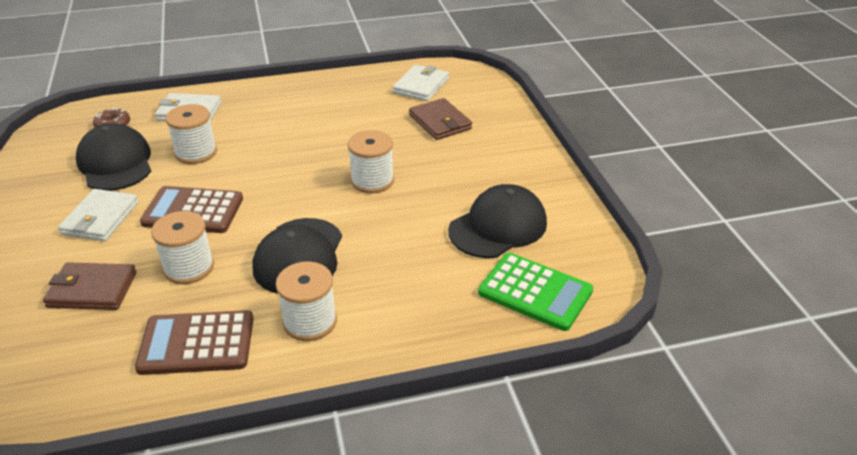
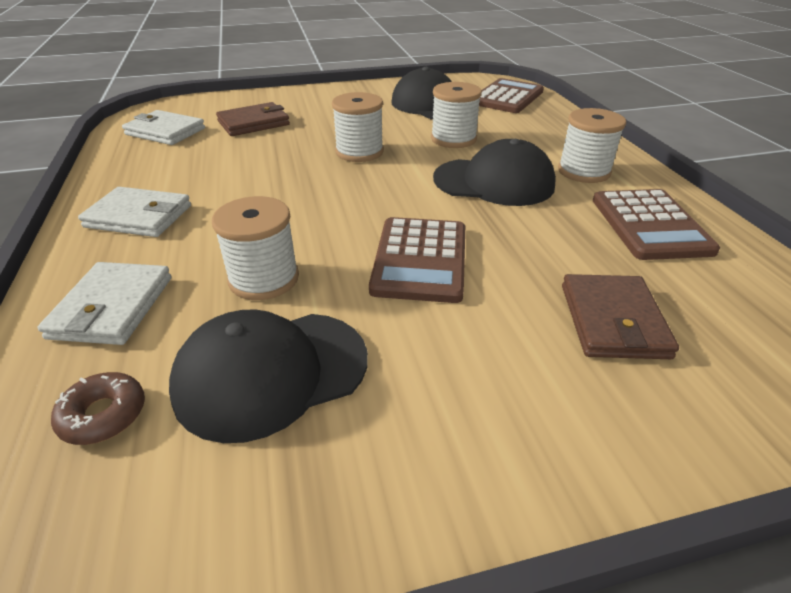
camera: 90 degrees left, 0 degrees up
(100, 218) = (447, 352): white wallet -> white wallet (139, 216)
(189, 267) = (536, 246): white spool -> white spool (453, 139)
(535, 292) = (507, 97): green calculator -> brown calculator

